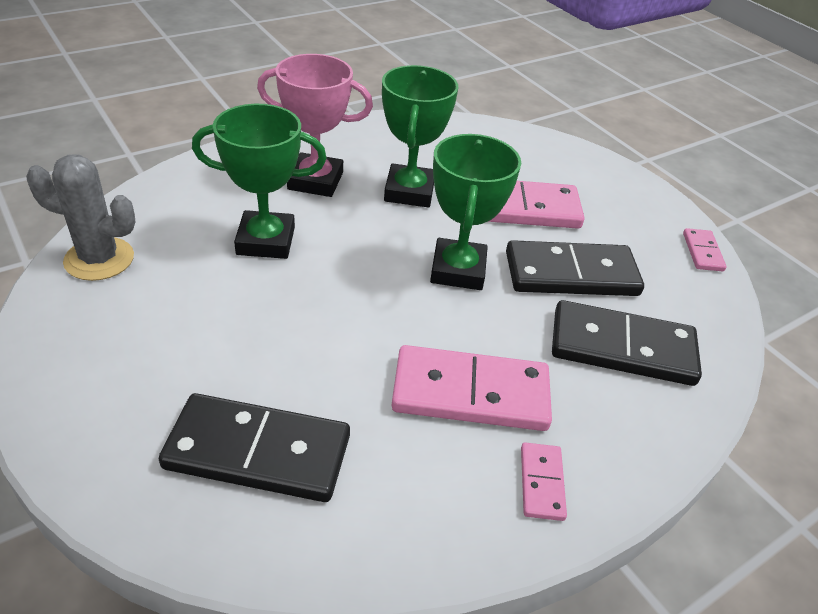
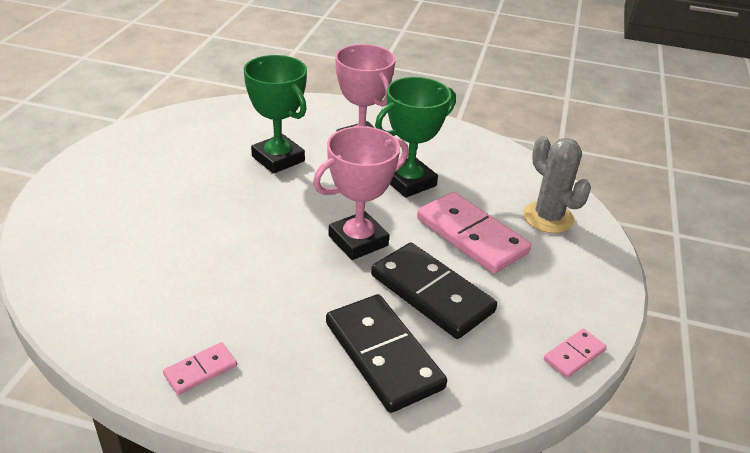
camera: 50 degrees right, 5 degrees down
(99, 259) = (190, 121): grey cactus -> grey cactus (548, 218)
(258, 451) = (111, 246): black domino -> none
(458, 270) = (358, 241): green trophy -> pink trophy
(470, 393) = (246, 302): pink domino -> none

